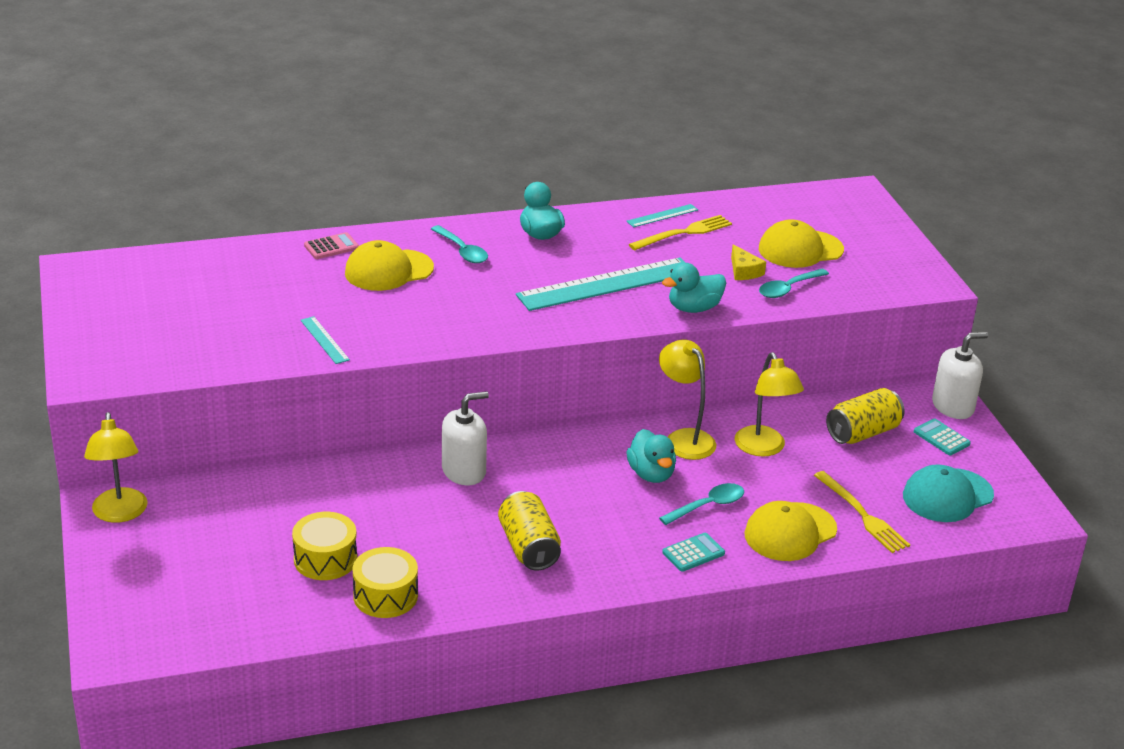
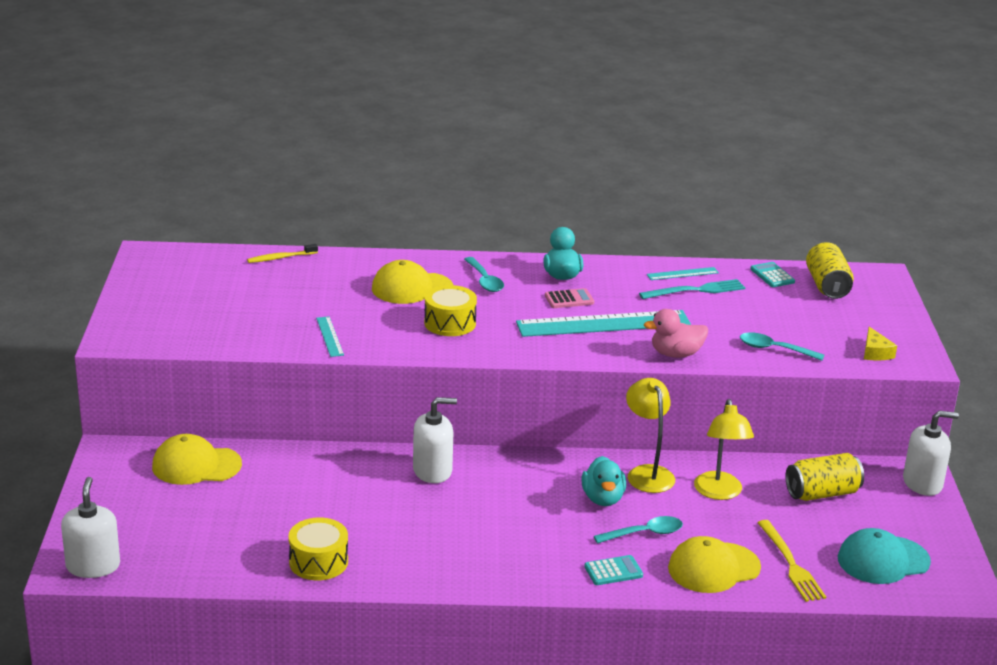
camera: 15 degrees right, 5 degrees down
(120, 513) = (122, 461): yellow lamp -> none
(139, 644) = (93, 566): none -> white soap dispenser
(229, 253) = (280, 258): none -> yellow toothbrush
(325, 559) = (279, 524): yellow drum -> yellow drum (450, 323)
(331, 247) = (370, 263): pink calculator -> pink calculator (569, 299)
(528, 547) = (463, 542): yellow can -> yellow can (827, 286)
(683, 233) = (695, 290): yellow fork -> turquoise fork
(694, 308) = (676, 354): turquoise duck -> pink duck
(744, 271) = (738, 329): yellow cheese -> yellow cheese (875, 352)
(788, 289) = (774, 349): turquoise spoon -> turquoise spoon turned 45 degrees clockwise
(800, 249) = (801, 317): yellow cap -> yellow cap (196, 465)
(941, 438) = (899, 509): turquoise calculator -> turquoise calculator (772, 275)

